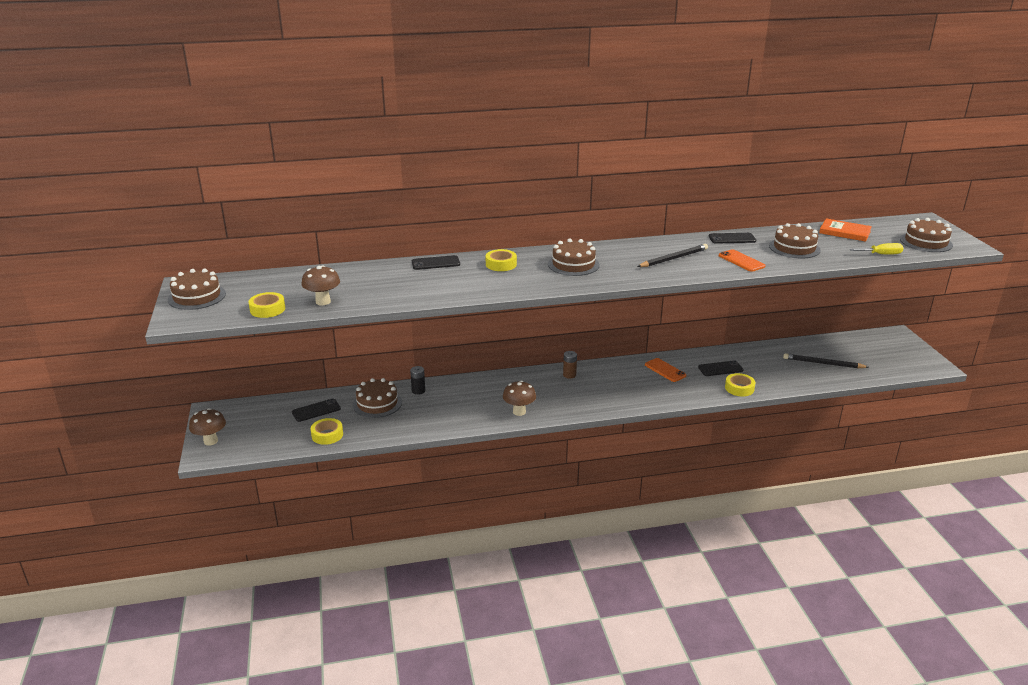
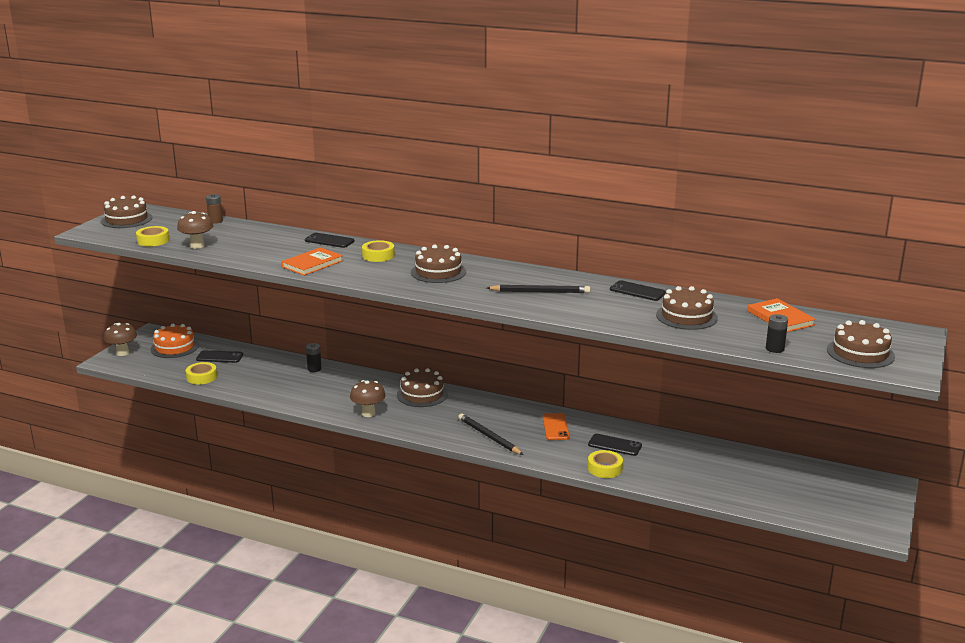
camera: 35 degrees right, 5 degrees down
(257, 417) = (174, 347): none -> orange cake
(377, 403) = (269, 367): brown cake -> brown cake (422, 394)
(461, 287) = (312, 264): none -> orange book
(569, 375) = (458, 400): brown battery -> brown battery (215, 221)
(741, 261) = (603, 312): orange phone -> none
(823, 363) = (740, 480): black pencil -> black pencil (489, 437)
(881, 254) = (774, 349): yellow screwdriver -> black battery

